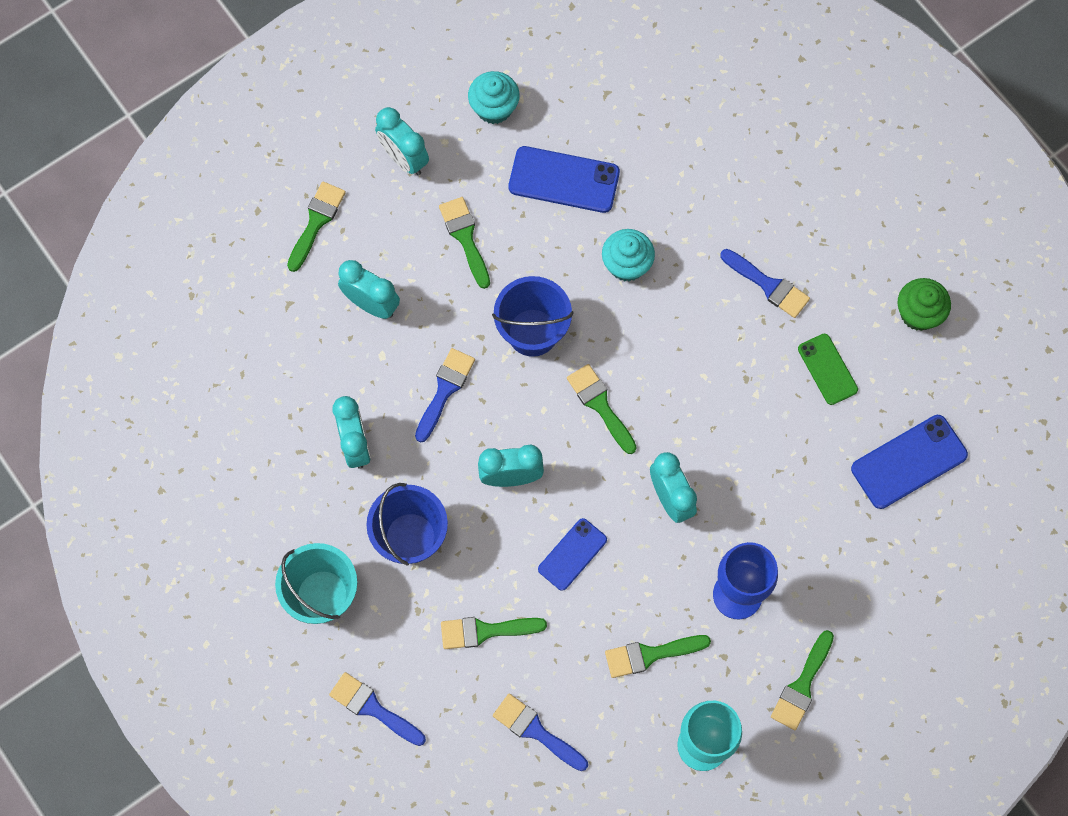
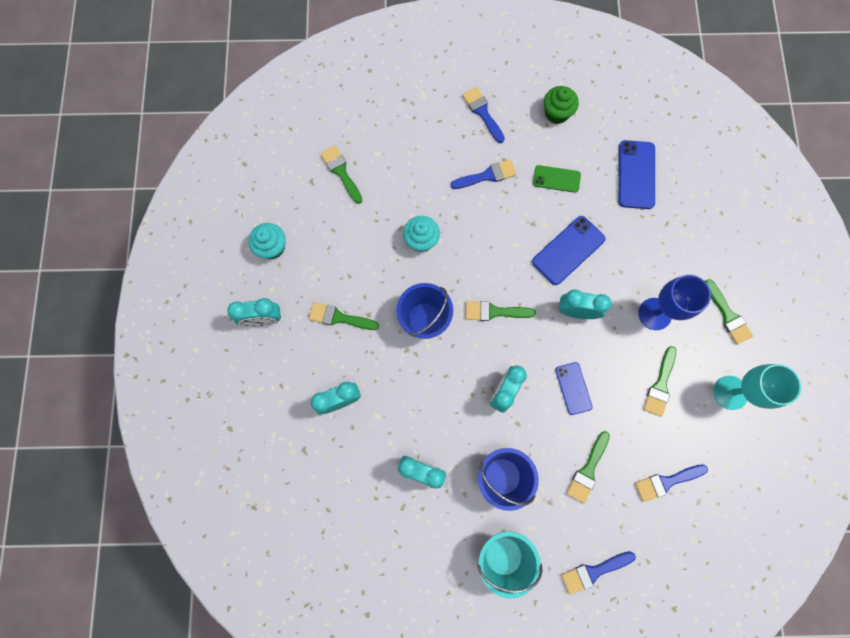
camera: 55 degrees left, 5 degrees up
(316, 222) = (264, 397): green brush -> green brush (341, 172)
(445, 390) = (424, 393): blue brush -> blue brush (482, 112)
(564, 180) = (345, 239): blue phone -> blue phone (568, 250)

